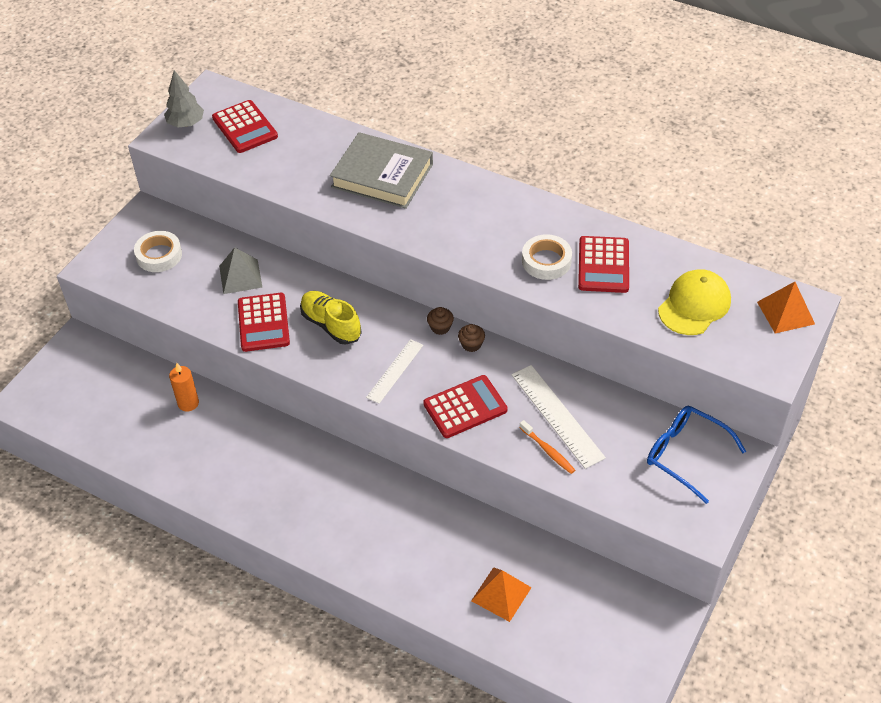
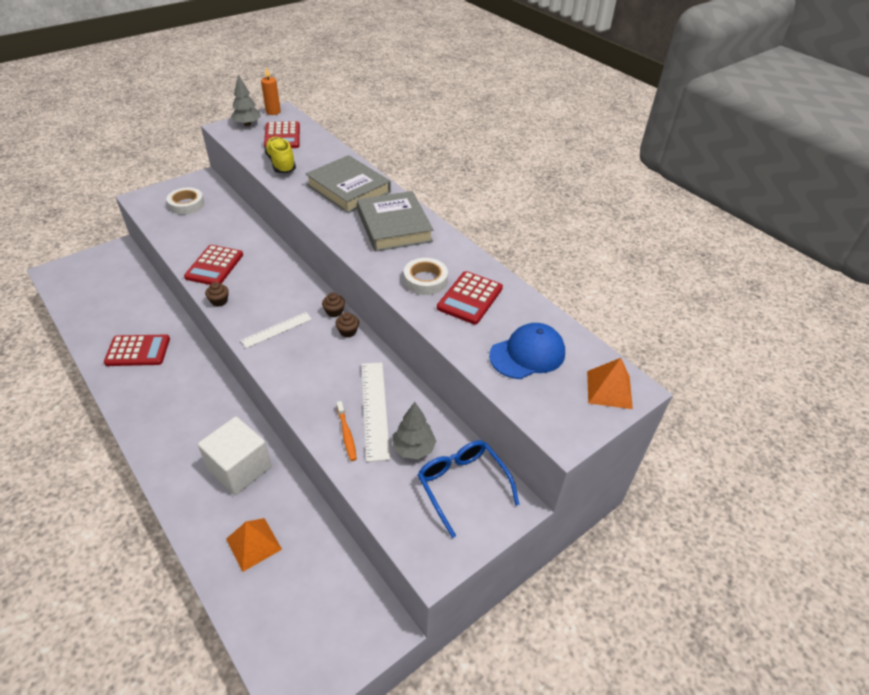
camera: 20 degrees right, 5 degrees down
(188, 403) = (150, 310): orange candle -> orange candle (273, 112)
(240, 276) = (225, 233): grey pyramid -> none
(305, 362) = (219, 301): none -> brown cupcake
(331, 325) = (258, 283): yellow shoe -> yellow shoe (281, 164)
(432, 532) = (239, 468): none -> white cube
(465, 407) = (307, 375): red calculator -> red calculator (138, 351)
(468, 207) = (394, 226): none -> grey book
(620, 439) = (413, 448): none -> grey tree
(694, 305) = (527, 354): yellow cap -> blue cap

